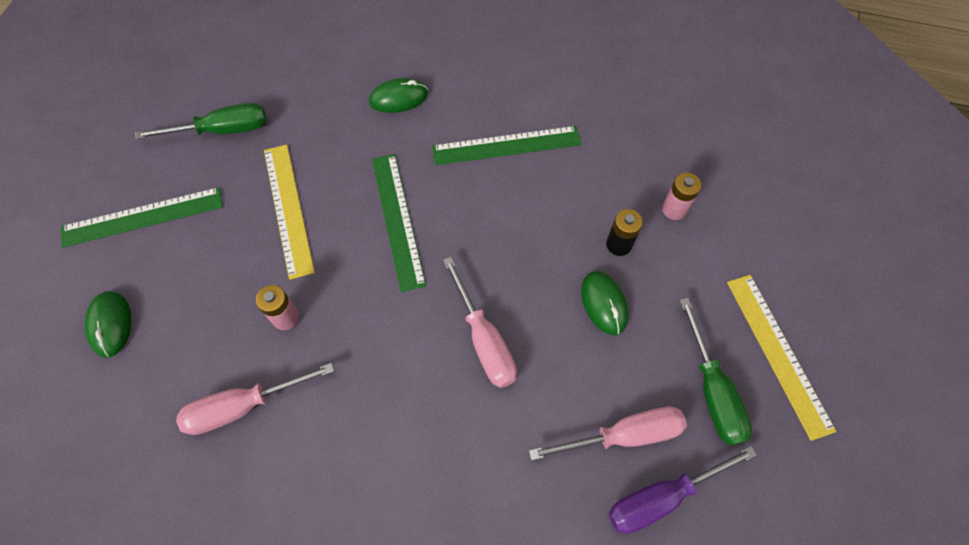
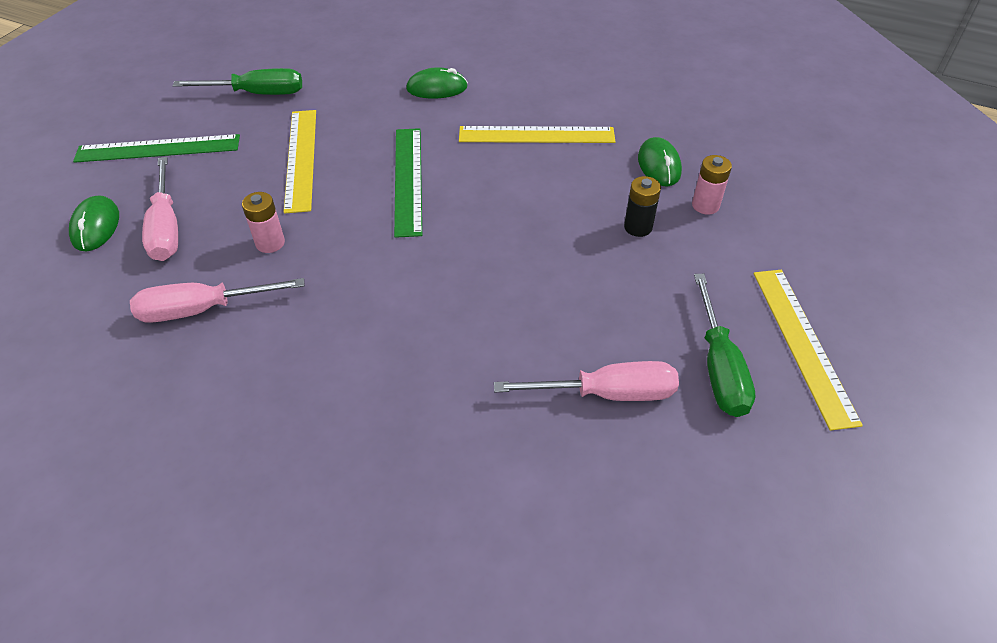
camera: 10 degrees right, 15 degrees down
(484, 340) = (471, 288): pink screwdriver -> pink screwdriver (166, 228)
(506, 145) = (536, 135): green ruler -> yellow ruler
(604, 303) = (610, 274): green mouse -> green mouse (659, 165)
(662, 497) = (640, 458): purple screwdriver -> none

